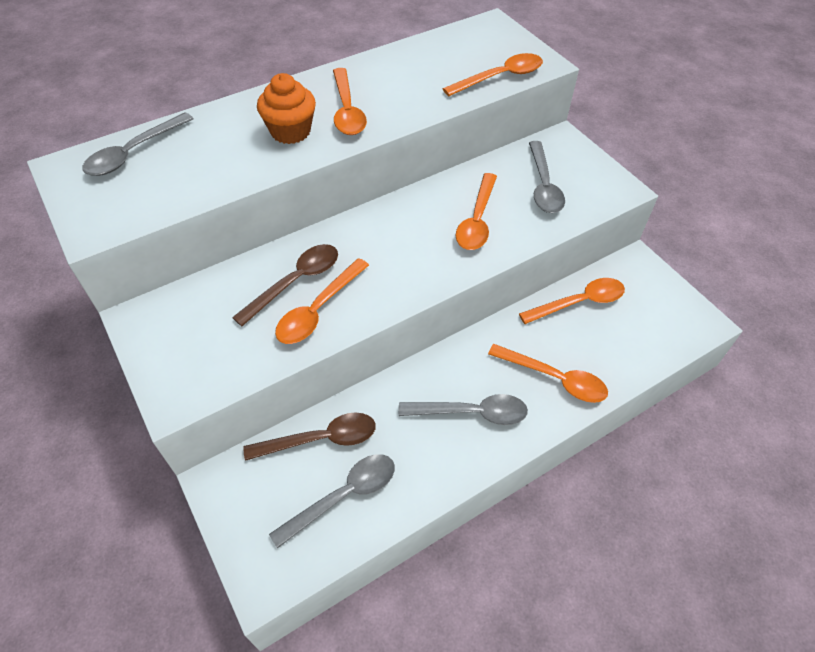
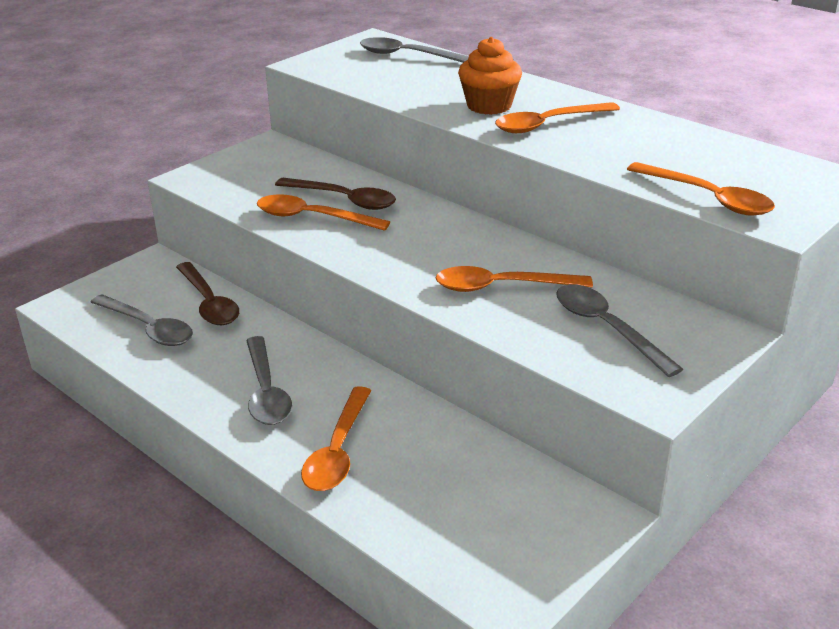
camera: 75 degrees right, 20 degrees down
(543, 186) = (606, 328): grey spoon -> grey spoon turned 75 degrees clockwise
(579, 302) = (481, 460): orange spoon -> none

